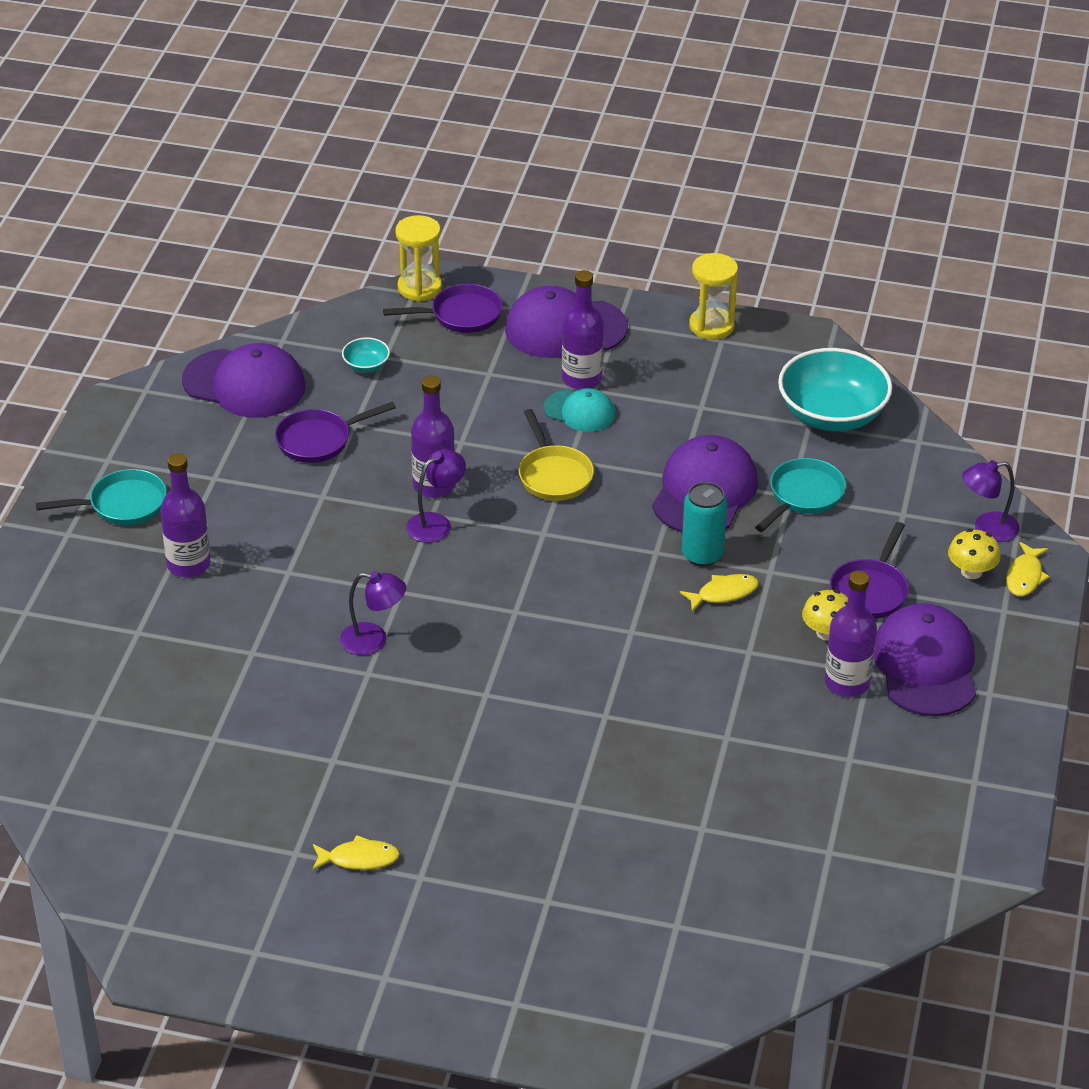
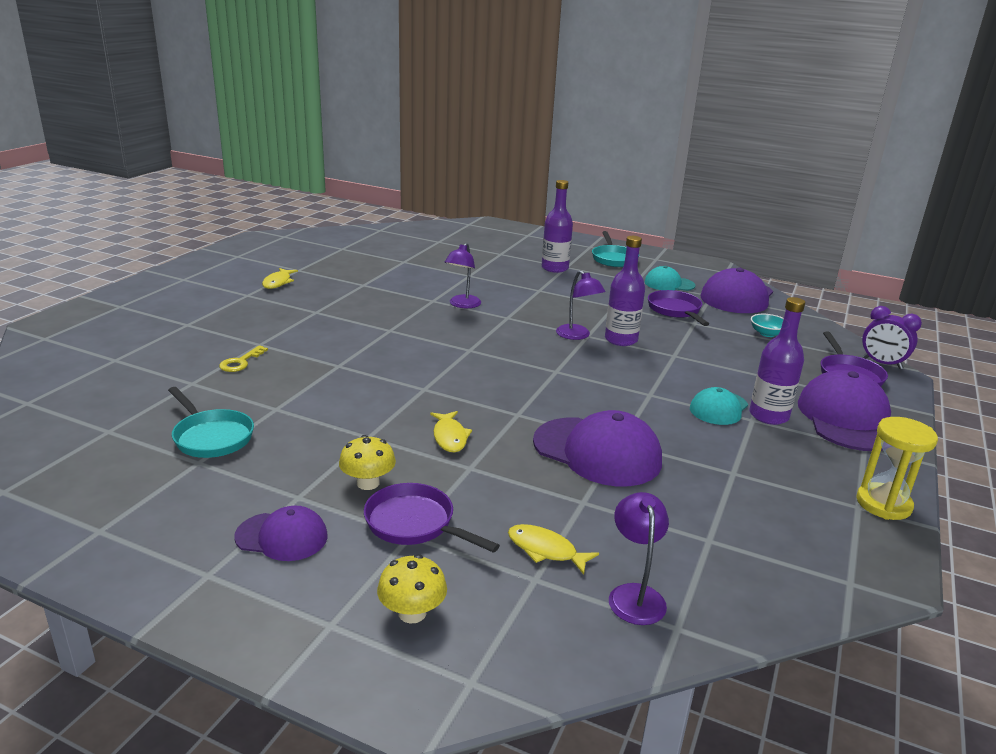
camera: 100 degrees right, 15 degrees down
(217, 446) = (669, 284): none -> turquoise cap
(419, 288) = (882, 363): yellow hourglass -> purple clock
(554, 475) = (629, 385): yellow pan -> none
(634, 805) = (240, 362): none -> yellow key
(702, 555) = (506, 435): turquoise can -> none
(803, 496) = (581, 510): turquoise pan -> turquoise pan (211, 437)
(832, 415) = (728, 561): turquoise bowl -> none
(847, 683) = (293, 481): purple bottle -> none
(925, 665) = (282, 536): purple cap -> purple cap, size x0.58
(987, 529) = (487, 650): purple lamp -> purple lamp (634, 595)
(1025, 576) = (382, 664): yellow fish -> yellow fish (545, 550)

